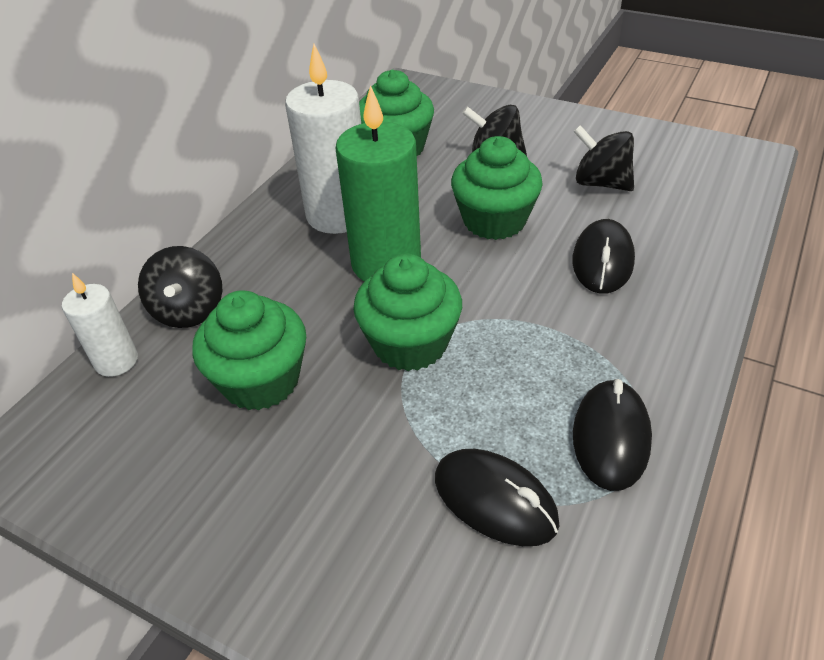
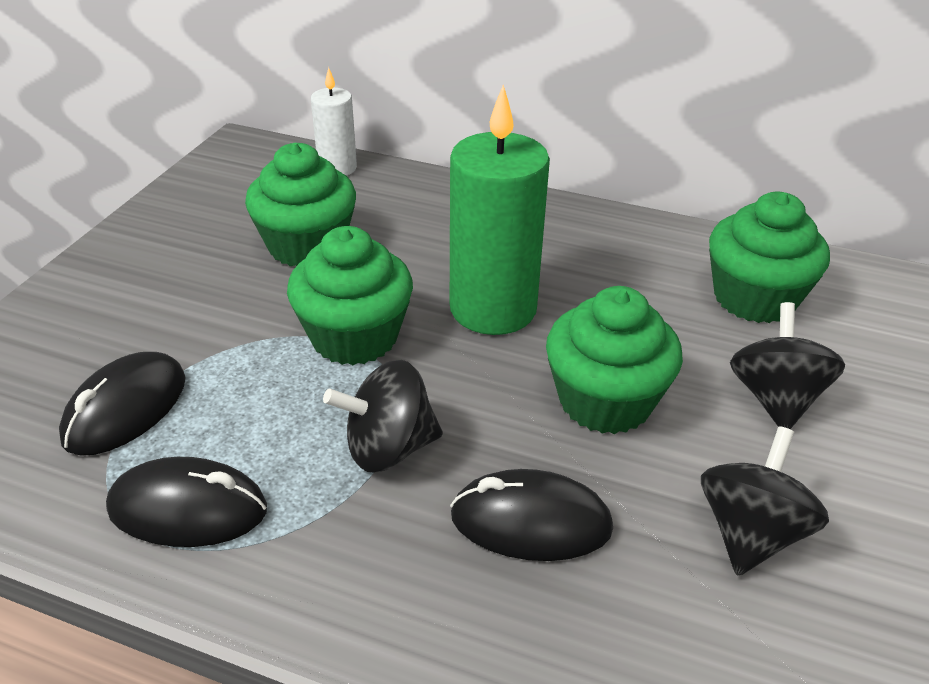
camera: 80 degrees right, 5 degrees down
(189, 311) = (403, 192): black spinning top -> black spinning top (388, 448)
(338, 215) = (581, 263): white candle -> none

